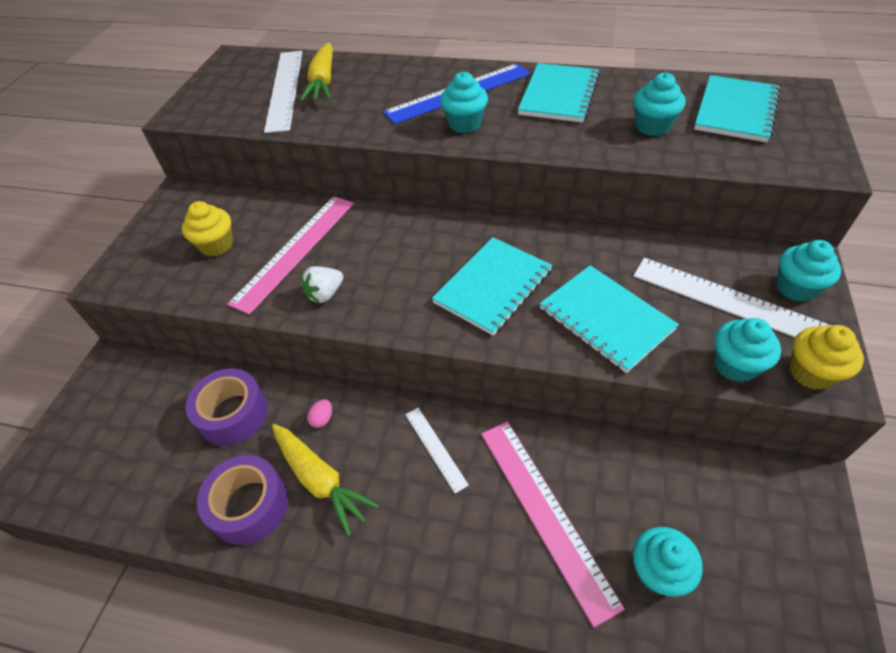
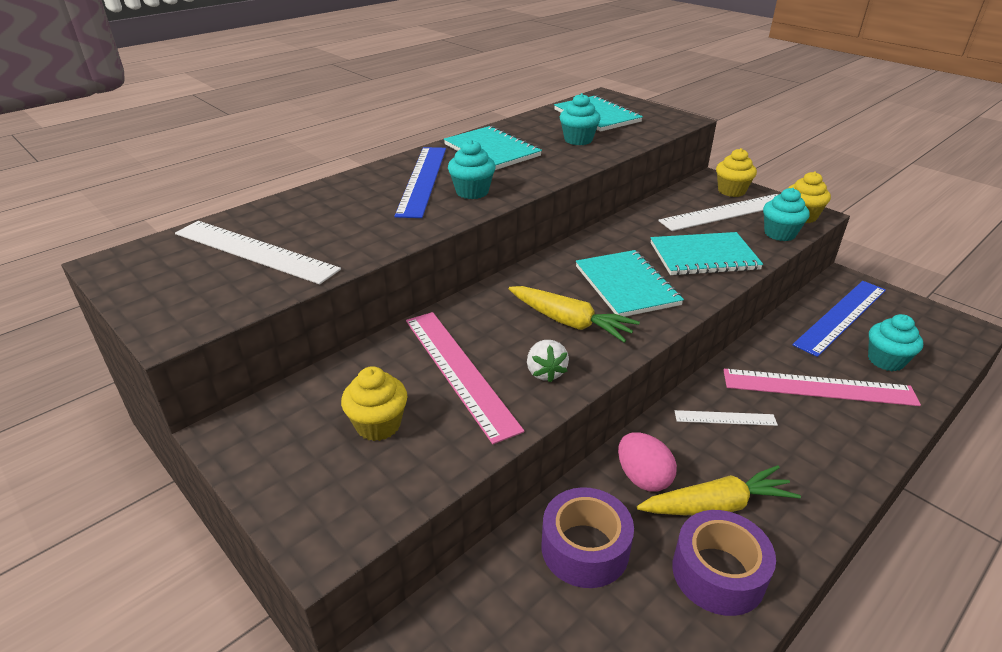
camera: 60 degrees left, 15 degrees down
(322, 419) = (643, 478): pink egg -> pink egg, size x1.94
(323, 82) = (282, 228): yellow carrot -> yellow carrot (569, 322)
(711, 501) = (841, 316): none -> blue ruler
(795, 288) = (731, 191): turquoise cupcake -> yellow cupcake

